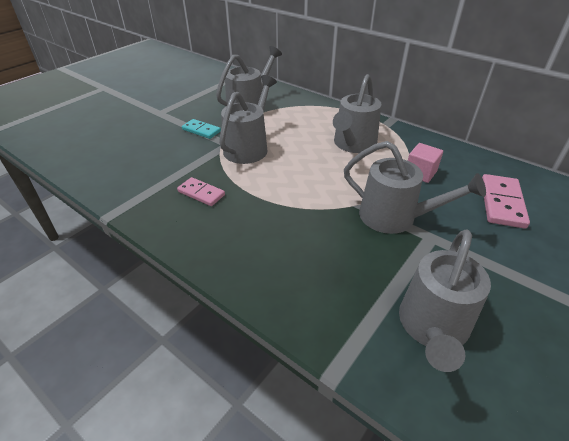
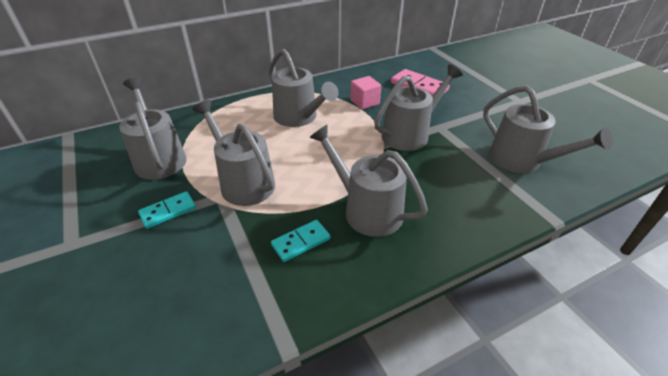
camera: 65 degrees left, 0 degrees up
(201, 193) = (301, 242): pink domino -> turquoise domino
(256, 217) = (367, 210): none -> grey watering can

